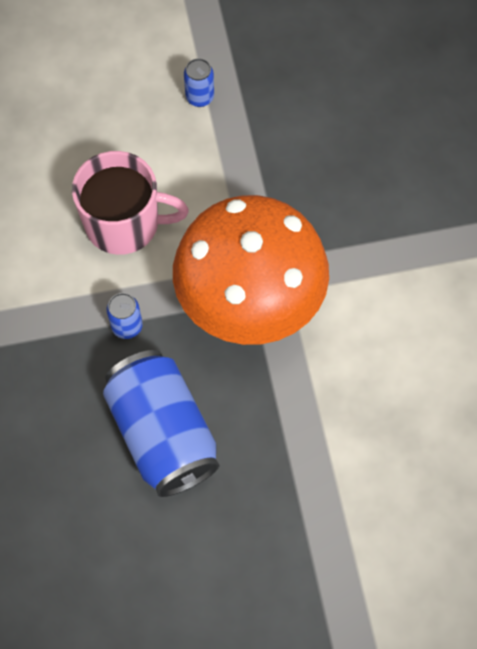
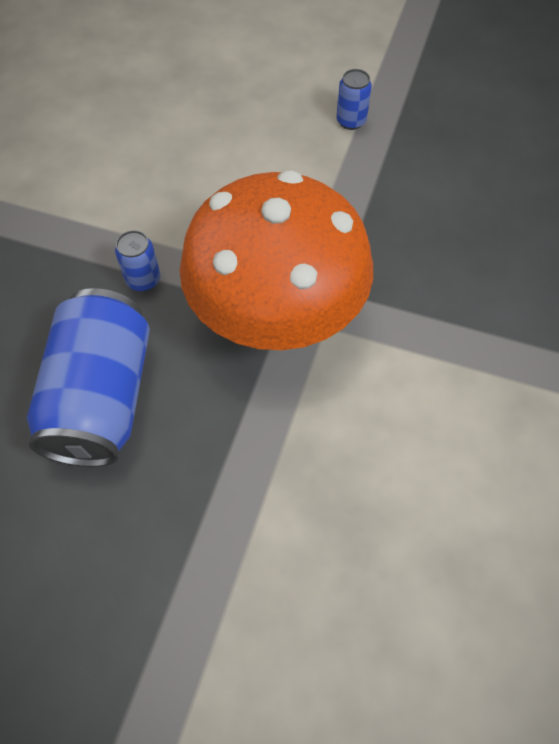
camera: 30 degrees right, 5 degrees down
(124, 223) = (207, 192): pink mug -> none

